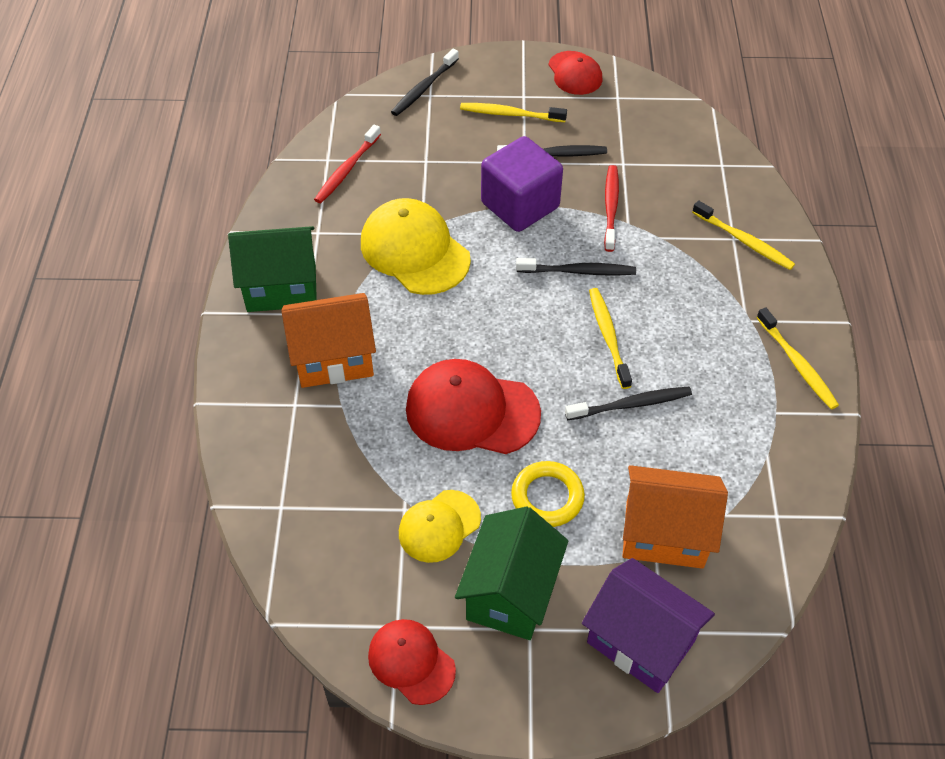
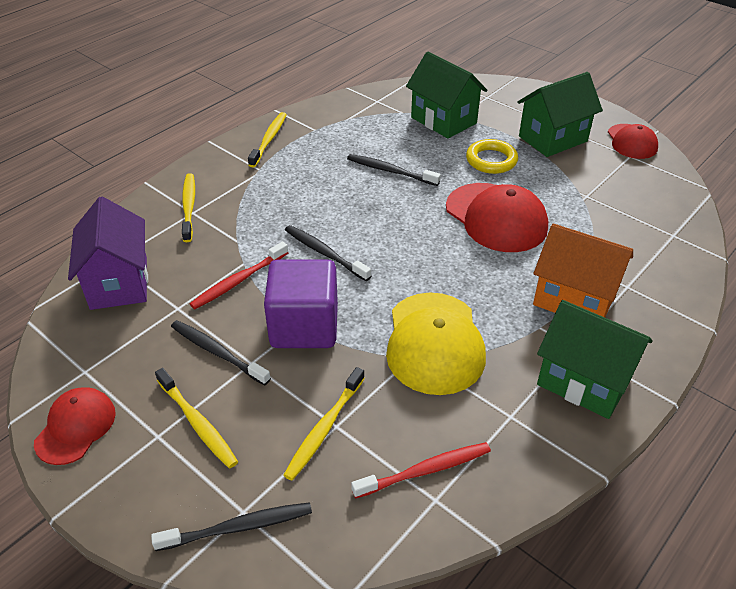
camera: 140 degrees left, 10 degrees down
(439, 526) = (570, 179): yellow cap -> none
(608, 336) = (357, 207): yellow toothbrush -> yellow toothbrush (324, 428)
(640, 642) = (502, 98): purple house -> purple house (119, 283)
(664, 534) = (443, 120): orange house -> green house

